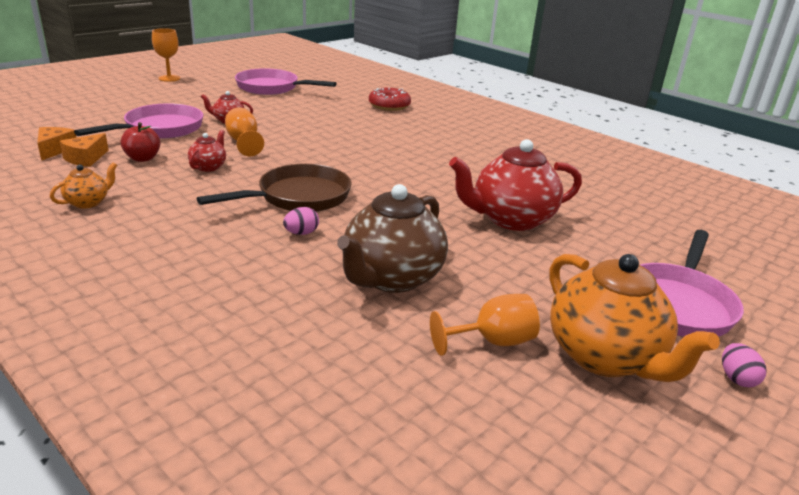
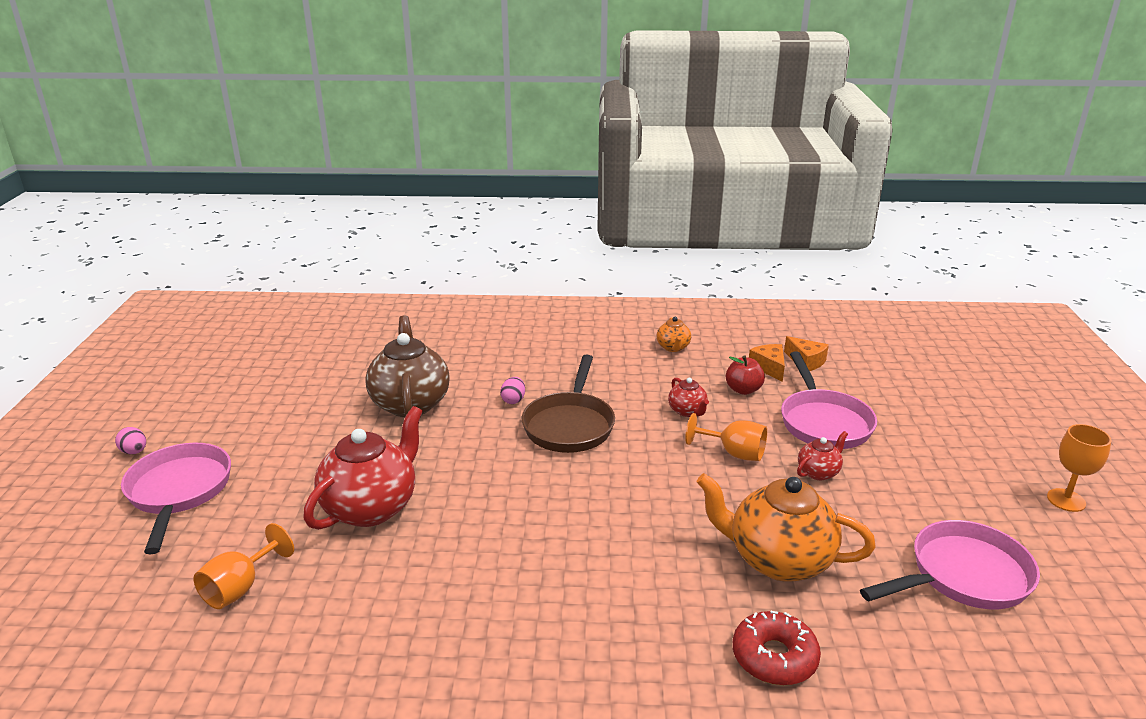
camera: 140 degrees right, 0 degrees up
(492, 342) = (309, 399): orange goblet -> orange goblet (240, 588)
(605, 357) = (231, 424): orange teapot -> orange teapot (778, 560)

